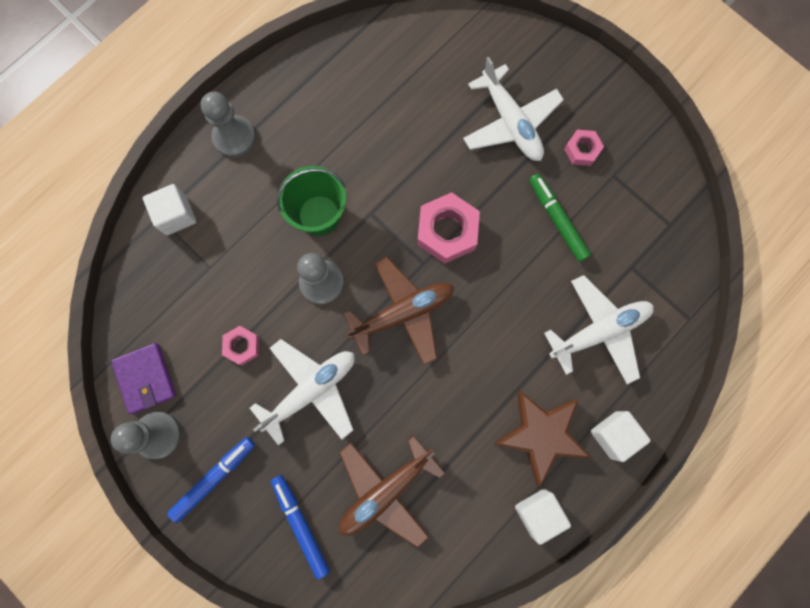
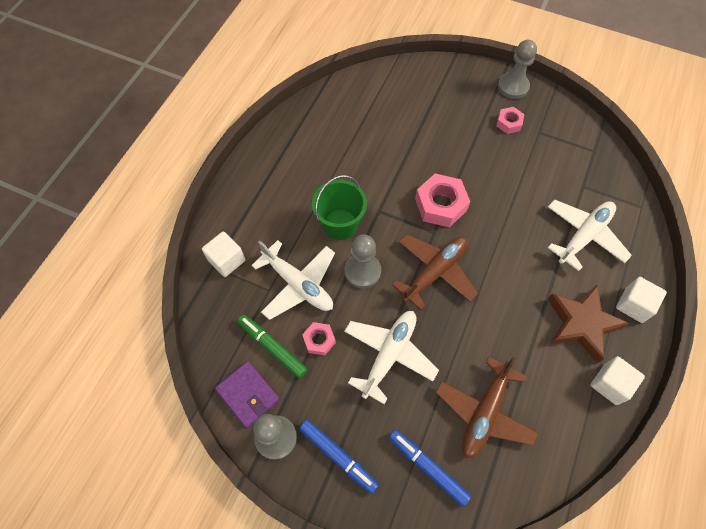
camera: 20 degrees left, 15 degrees down
(214, 478) = (338, 456): blue marker -> blue marker turned 105 degrees clockwise
(234, 137) = (252, 191): grey pawn -> grey pawn (513, 86)
(510, 122) = (451, 121): white plane -> white plane (298, 284)
(557, 220) = (515, 172): green marker -> green marker (272, 347)

